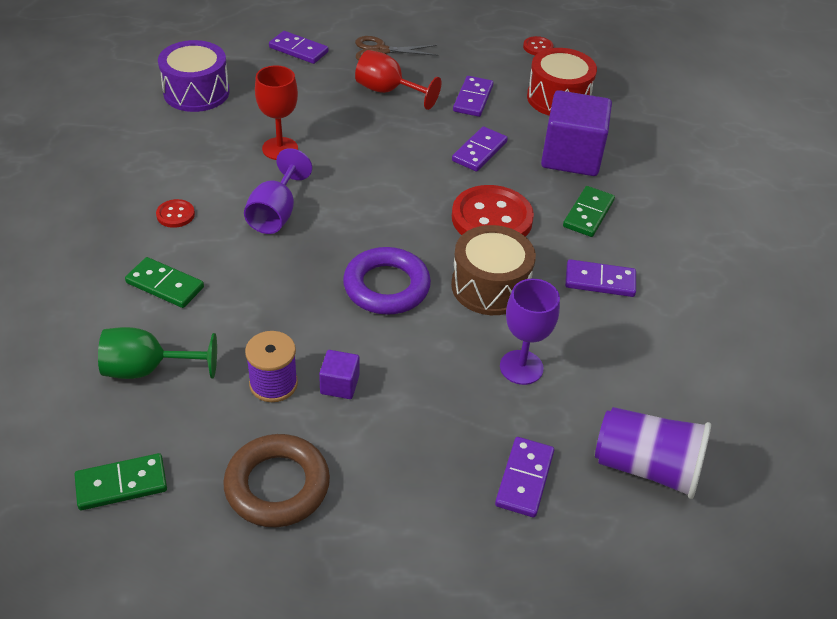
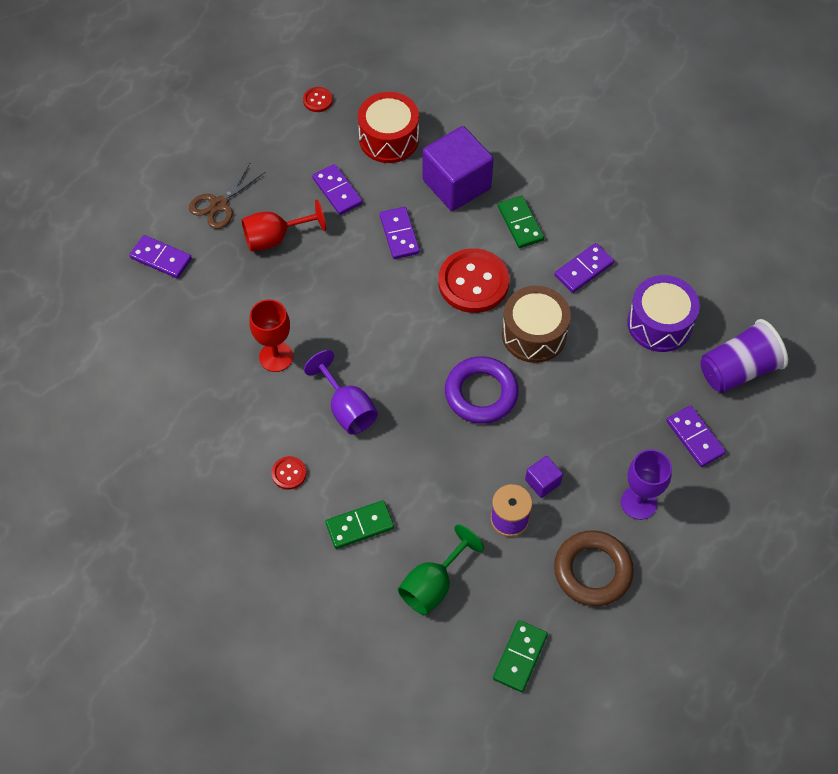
camera: 45 degrees left, 15 degrees up
(196, 92) = (148, 366): purple drum -> purple drum (659, 323)
(298, 50) = (161, 258): purple domino -> purple domino turned 45 degrees clockwise
(521, 367) = (614, 372): purple goblet -> purple goblet (638, 502)

